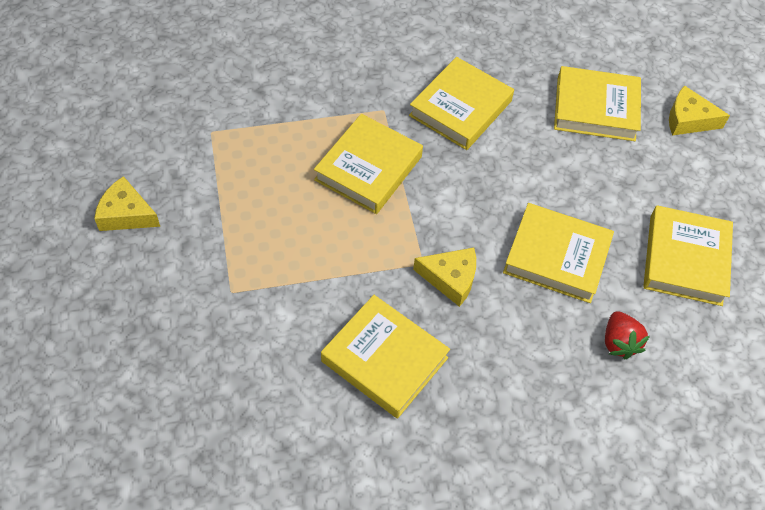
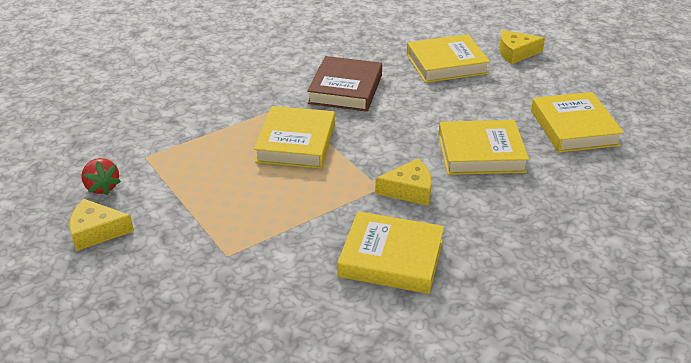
camera: 20 degrees left, 20 degrees down
(460, 108) = (345, 89): yellow book -> brown book
(619, 342) = (565, 189): red strawberry -> red strawberry (102, 187)

